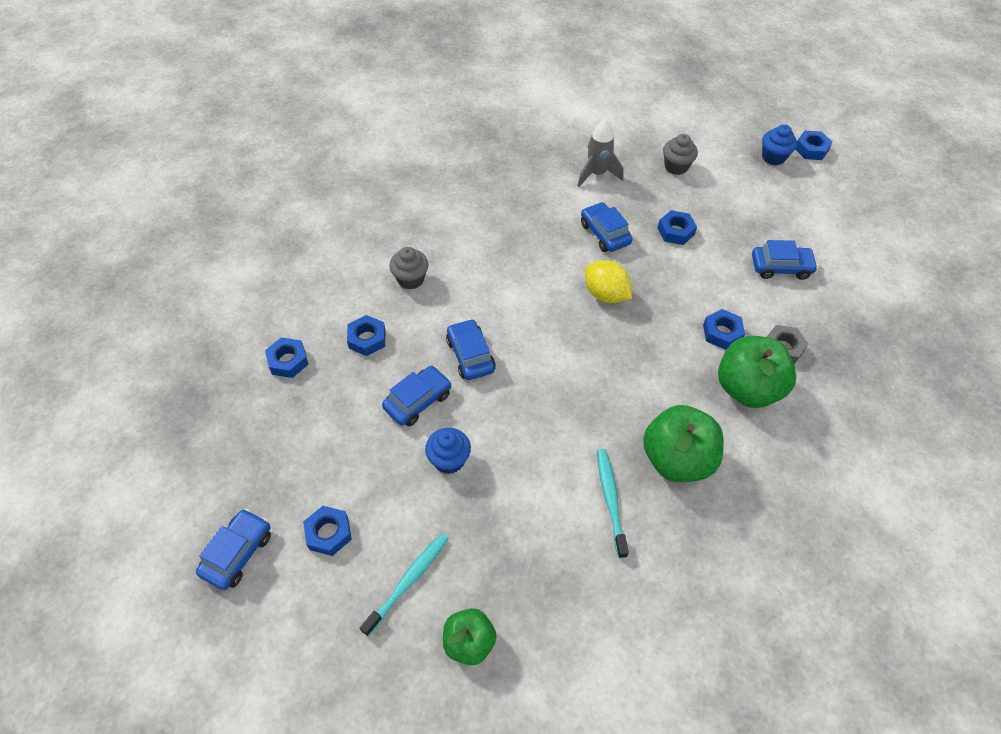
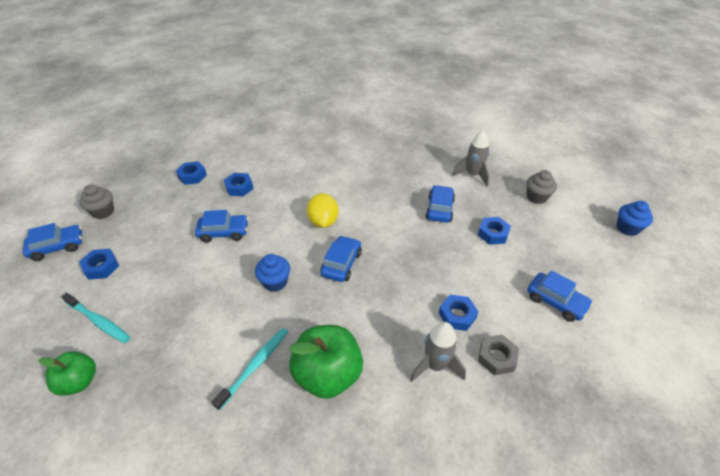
camera: 40 degrees right, 10 degrees down
(408, 582) = (98, 321): turquoise toothbrush -> turquoise toothbrush turned 45 degrees clockwise
(410, 279) = (296, 172): grey cupcake -> grey cupcake (103, 212)
(449, 460) = (199, 273): blue cupcake -> blue cupcake (275, 282)
(470, 355) = (279, 227): blue car -> blue car (341, 264)
(605, 294) = (399, 243): yellow lemon -> yellow lemon (323, 222)
(747, 388) = (435, 365): green apple -> grey rocket
(811, 149) = (670, 239): blue nut -> none

